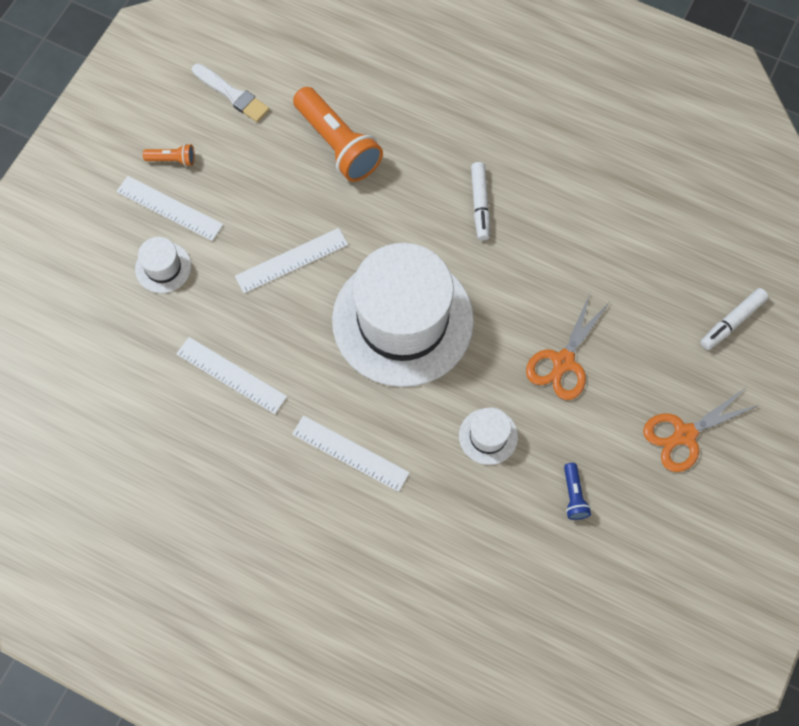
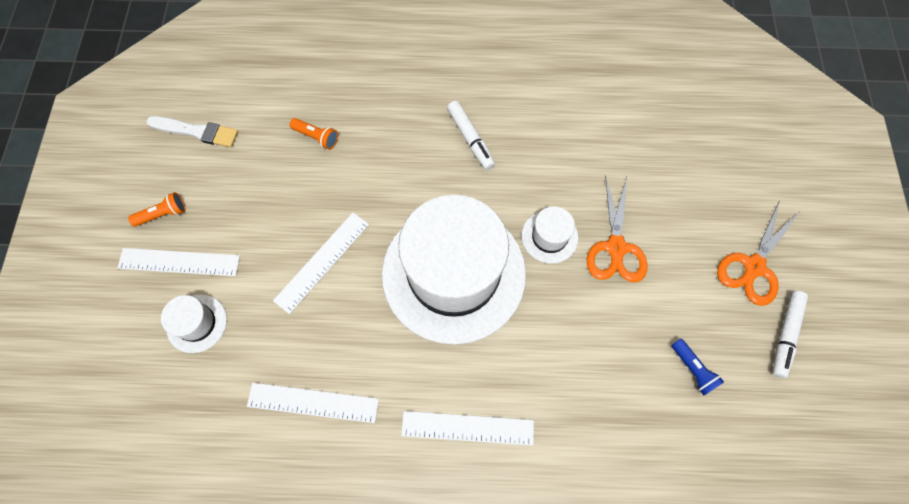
camera: 25 degrees left, 0 degrees up
(338, 144) = (316, 137): orange flashlight -> orange flashlight, size x0.46
(488, 436) = (587, 348): white hat -> white hat (549, 237)
(732, 322) = (734, 150): white marker -> white marker (785, 335)

